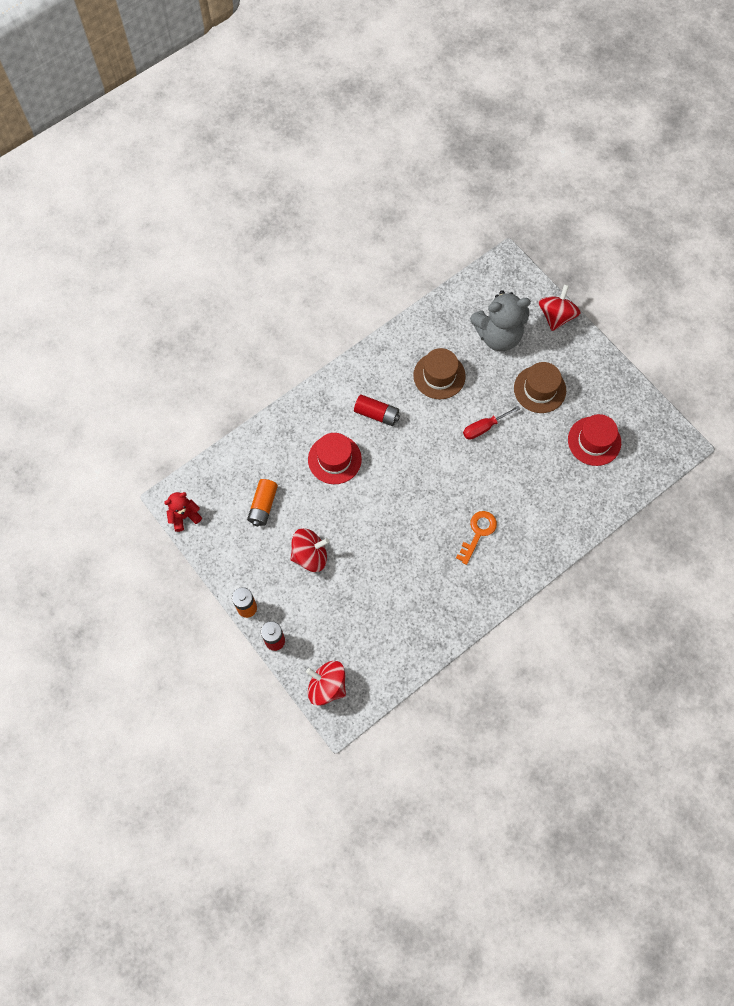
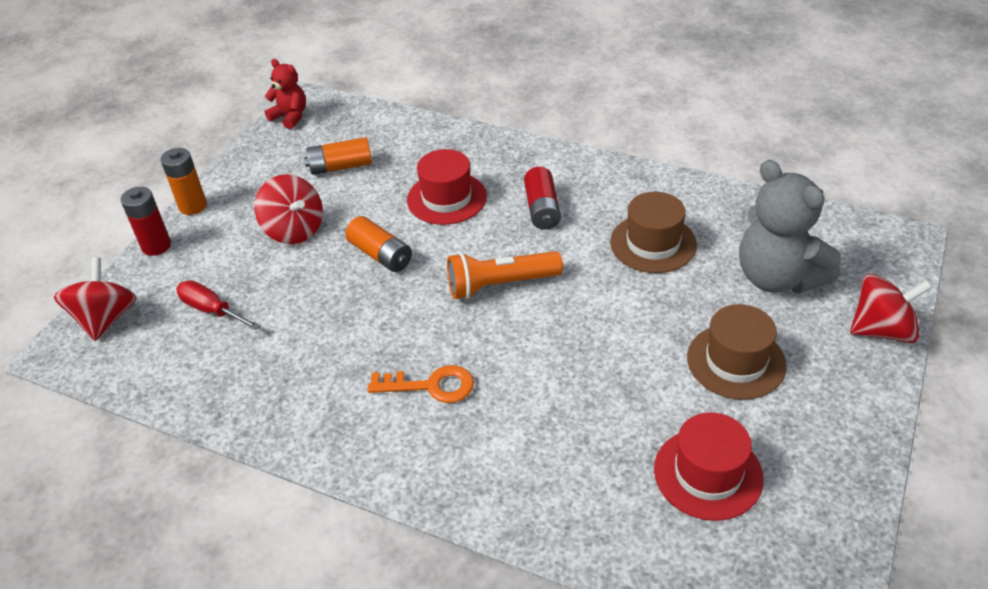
camera: 65 degrees right, 25 degrees down
(363, 516) = (381, 255): none -> orange battery
(425, 466) = (500, 285): none -> orange flashlight
(484, 427) = (612, 322): red screwdriver -> red screwdriver (211, 310)

